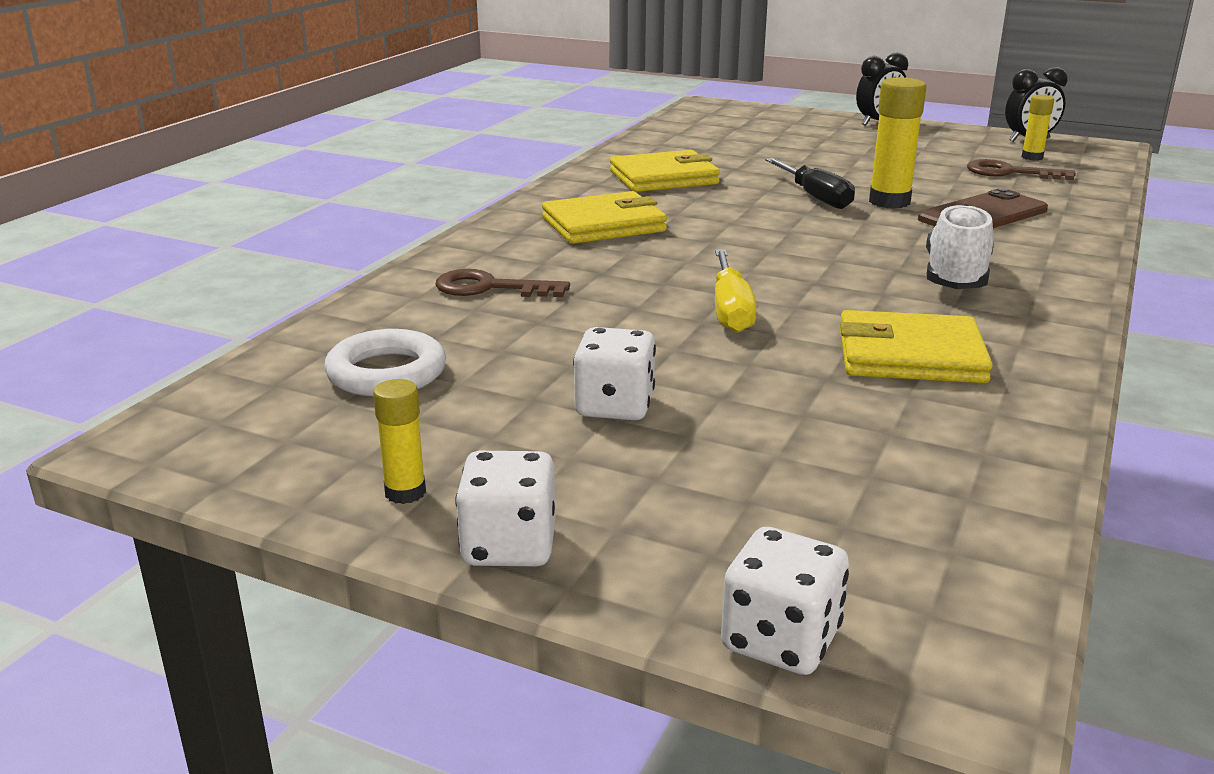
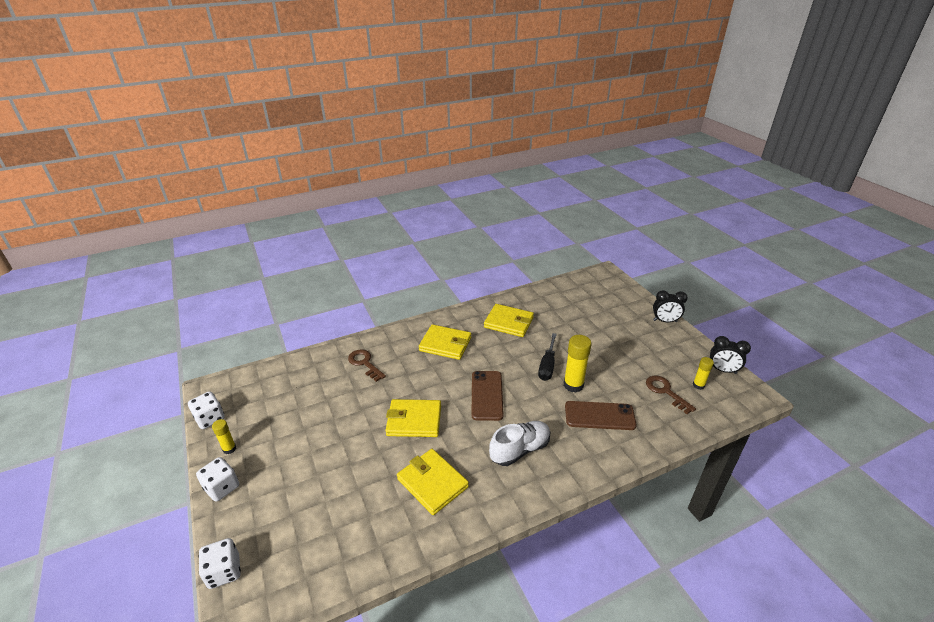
camera: 40 degrees right, 10 degrees up
(386, 373) = (287, 392): white ring -> none
(615, 406) = (317, 447): white dice -> white dice (210, 418)
(730, 311) = (414, 420): yellow screwdriver -> yellow wallet
(790, 248) = (487, 395): none -> brown phone

